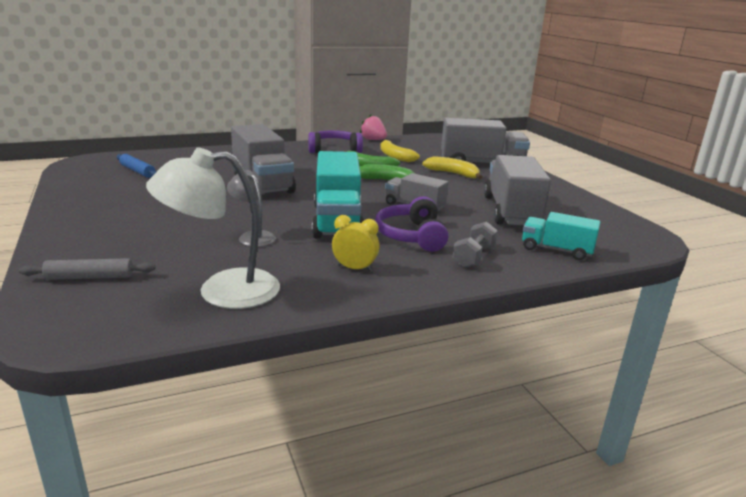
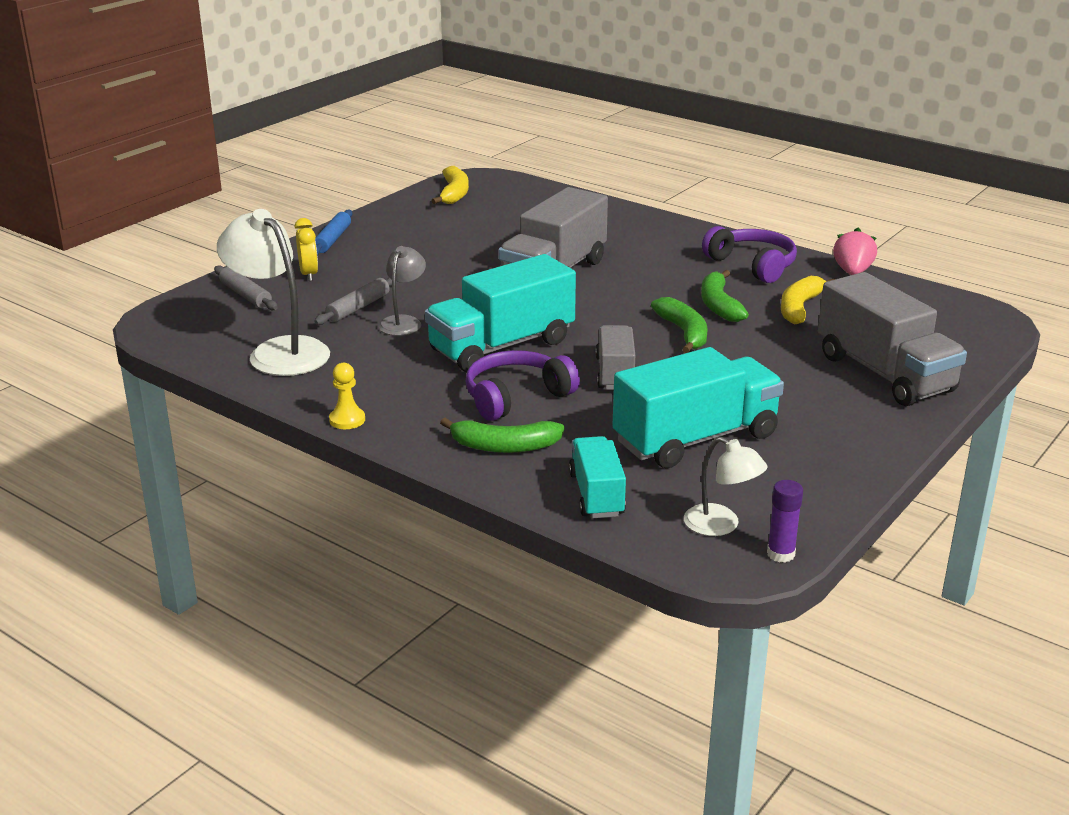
camera: 60 degrees right, 5 degrees up
(137, 171) = (490, 209): blue rolling pin -> blue rolling pin (332, 239)
(201, 243) = (358, 307): none -> grey rolling pin
(354, 268) = (392, 392): yellow clock -> yellow clock (309, 274)
(378, 295) = (347, 420): none -> yellow pawn
(453, 174) = (794, 365): yellow banana -> yellow banana (454, 194)
(473, 257) = (504, 446): grey dumbbell -> green banana
(511, 212) = (695, 439): grey truck -> turquoise truck
(609, 233) = (721, 525): none -> white lamp
(645, 230) = (780, 554): none -> purple glue stick

